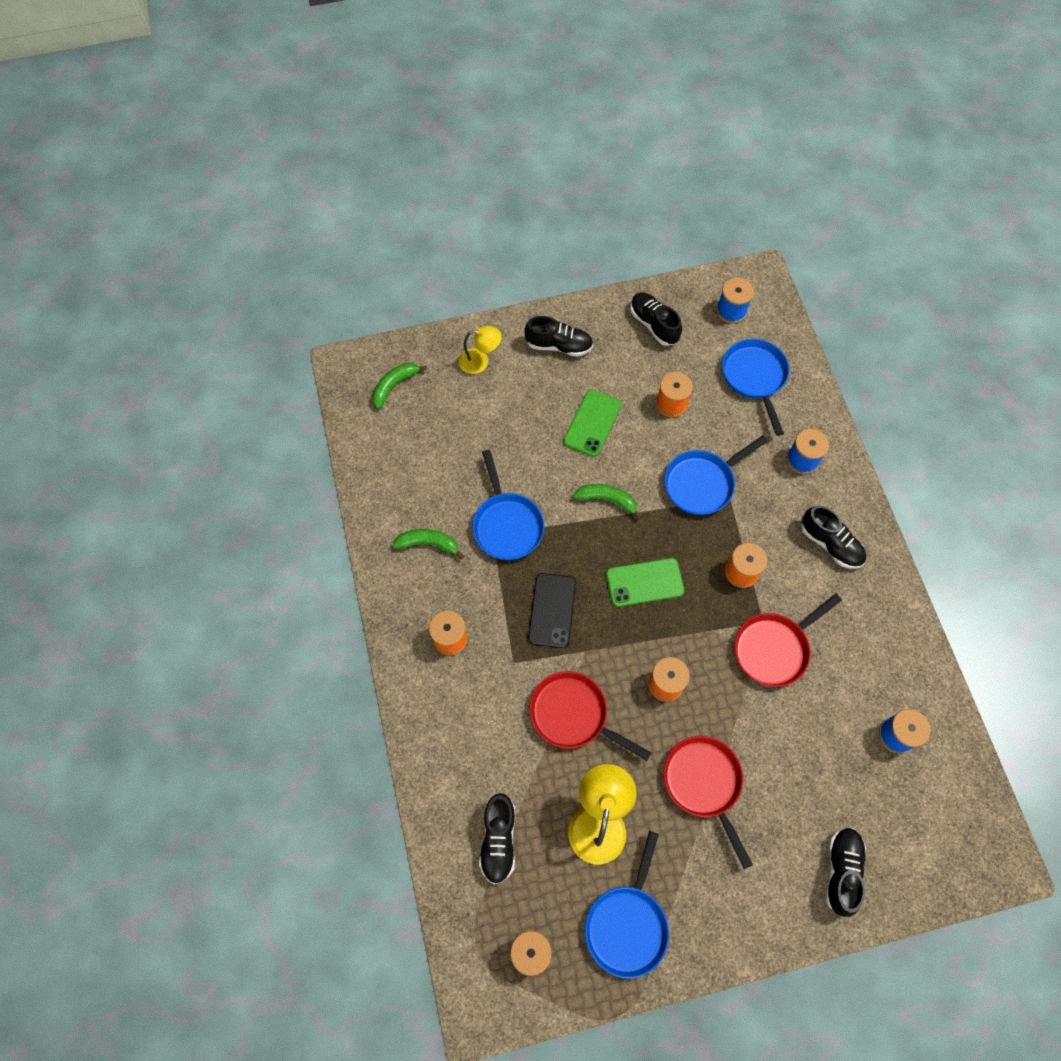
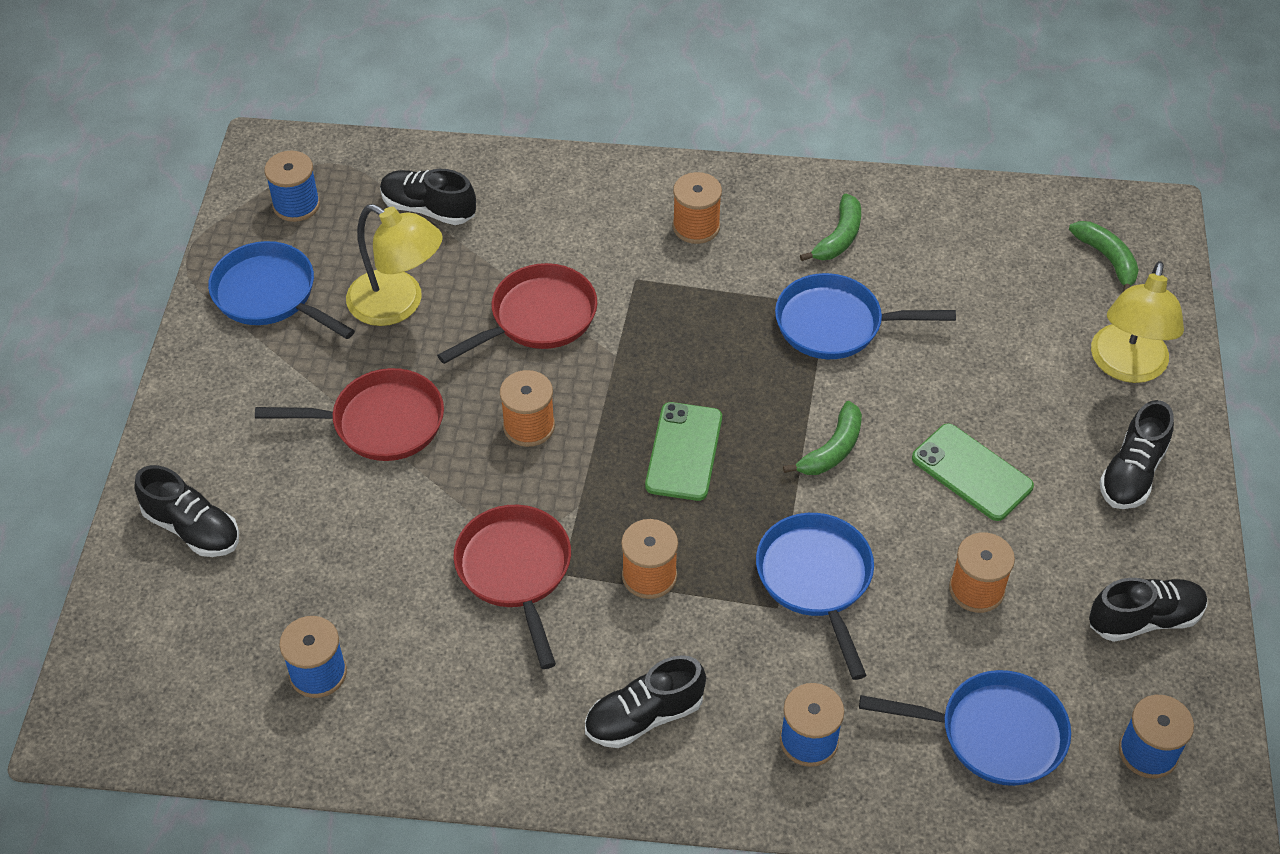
camera: 110 degrees right, 15 degrees down
(480, 361) = (1126, 367): yellow lamp -> yellow lamp, size x1.59
(552, 610) = (688, 337): black phone -> none

